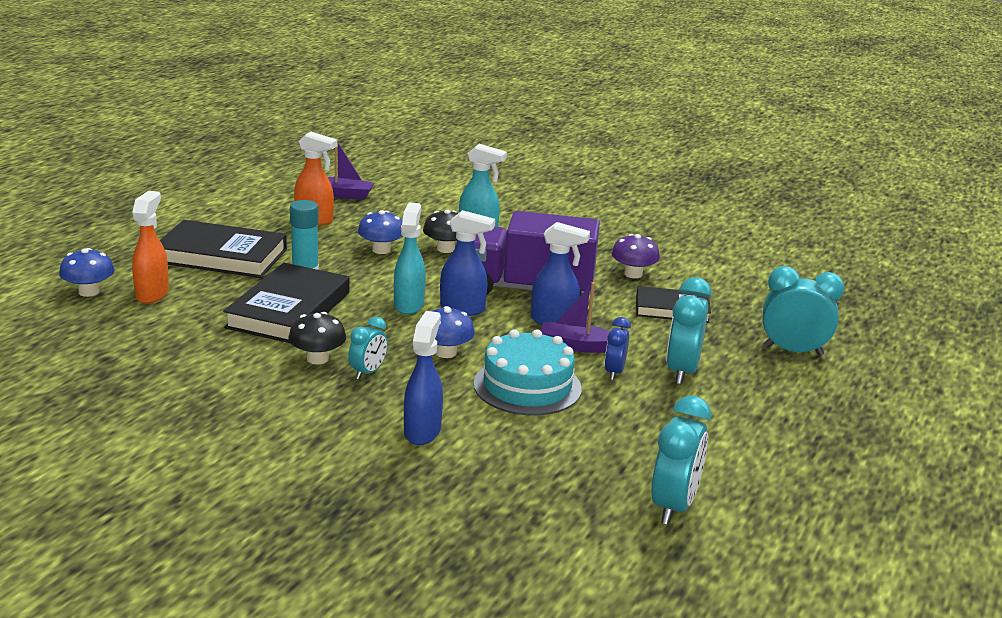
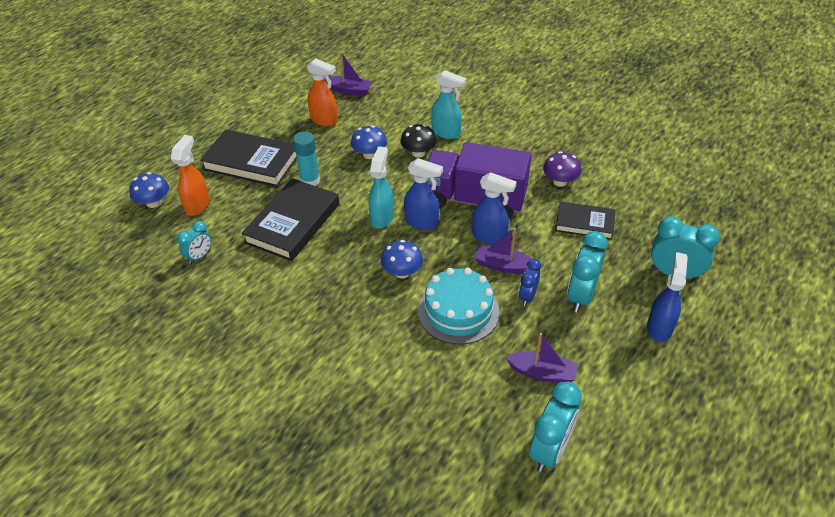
camera: 10 degrees right, 20 degrees up
(317, 359) = (307, 278): black mushroom -> none
(368, 372) = (341, 294): turquoise clock -> turquoise clock (199, 256)
(422, 431) = (373, 360): blue spray bottle -> blue spray bottle (659, 327)
(648, 438) = (542, 373): none -> purple boat

